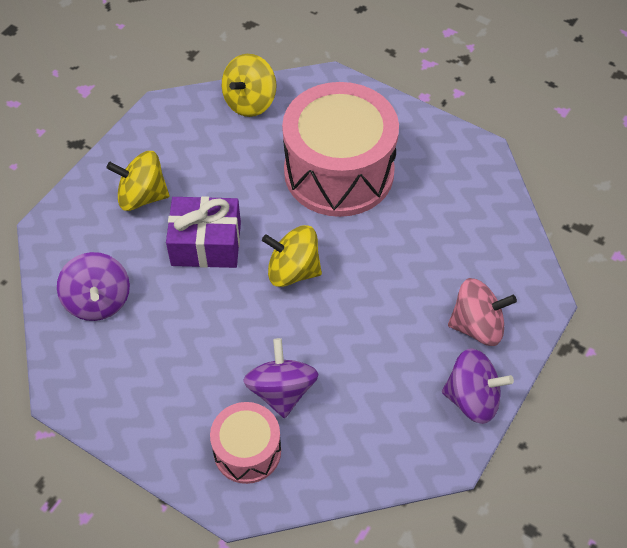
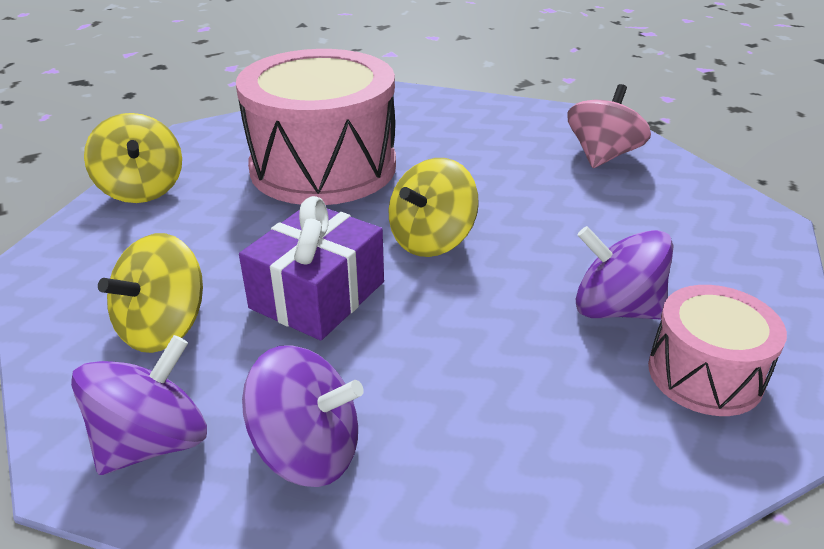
camera: 60 degrees left, 20 degrees down
(472, 398) = (694, 185): purple spinning top -> purple spinning top (153, 442)

